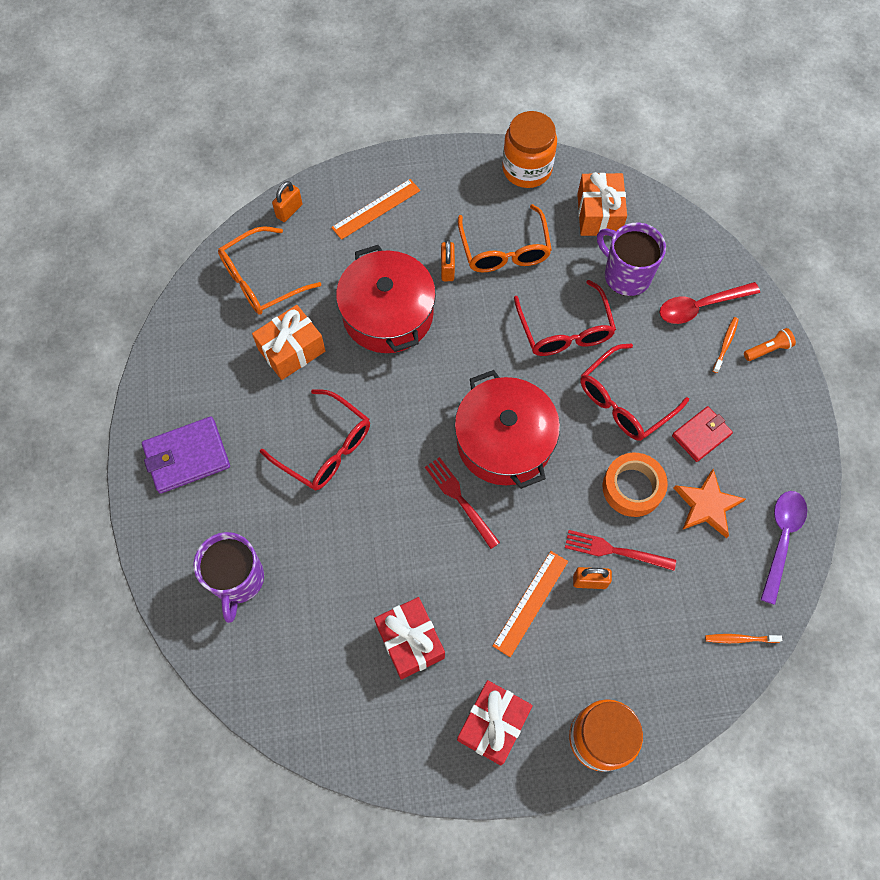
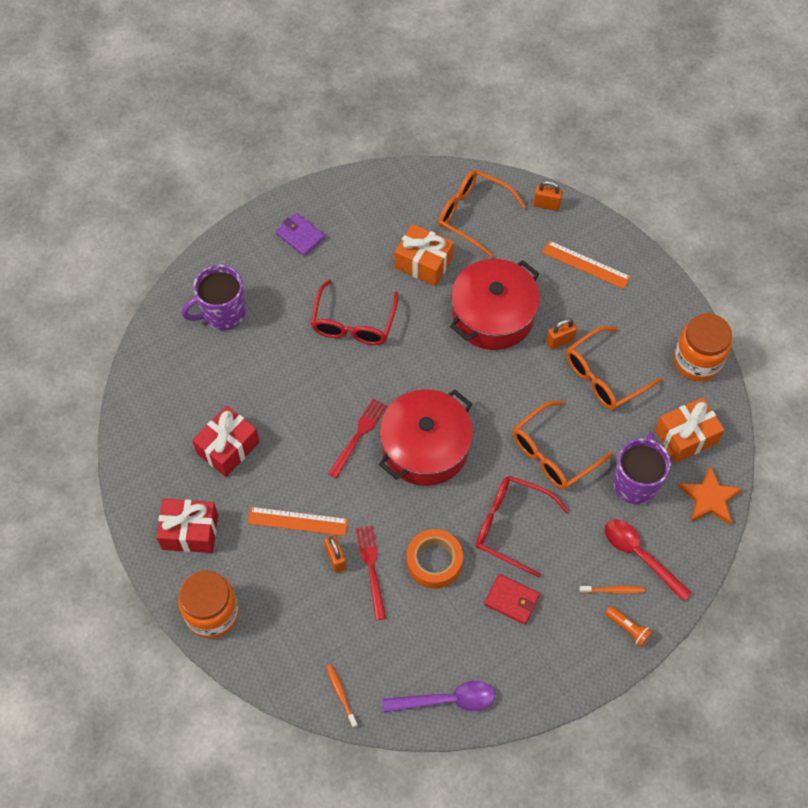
camera: 65 degrees right, 5 degrees down
(187, 456) = (300, 236): purple wallet -> purple wallet, size x0.66
(565, 330) = (553, 454): red glasses -> orange glasses
(707, 505) = (448, 627): orange star -> orange star (709, 498)

